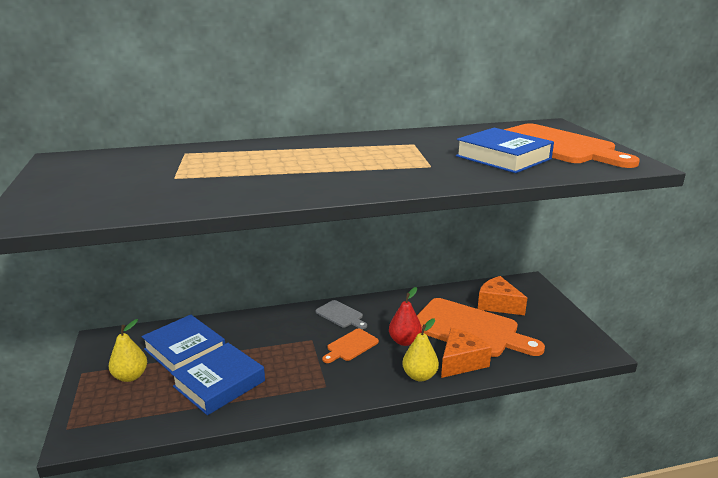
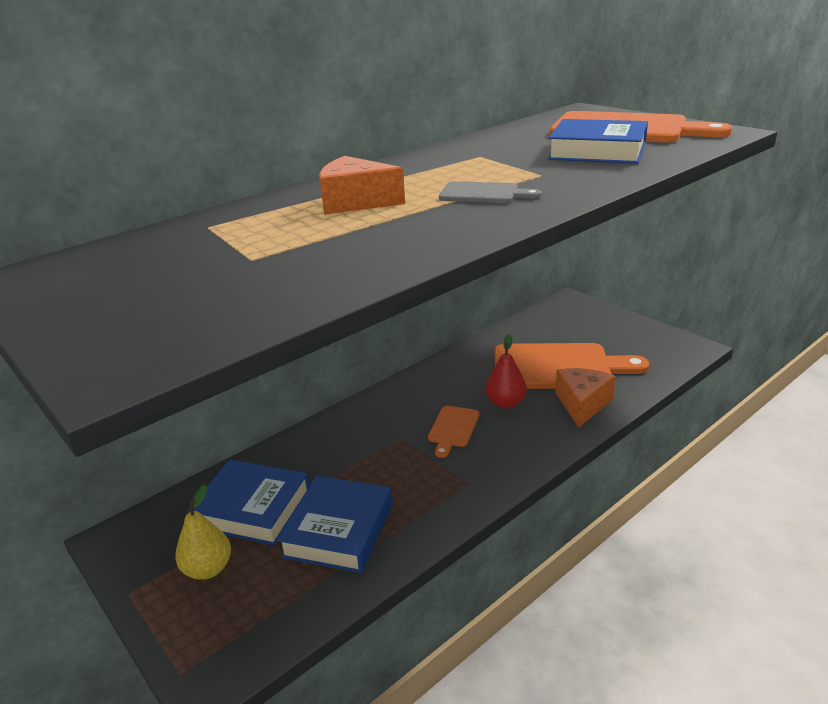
camera: 25 degrees left, 5 degrees up
(341, 315) = (408, 398): grey cutting board -> grey cutting board (483, 194)
(419, 376) = (556, 434): yellow pear -> none
(498, 305) = (562, 333): orange cheese -> orange cheese (355, 202)

